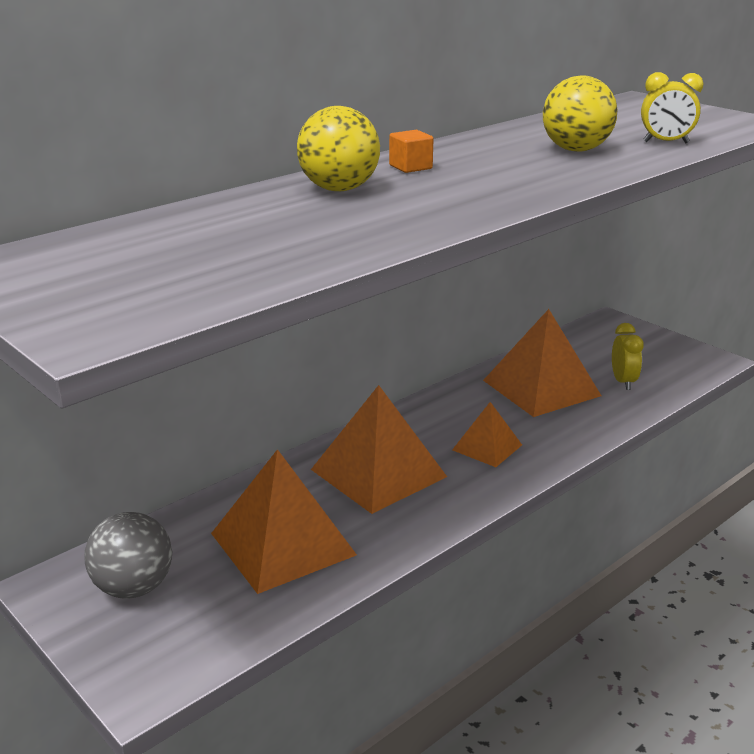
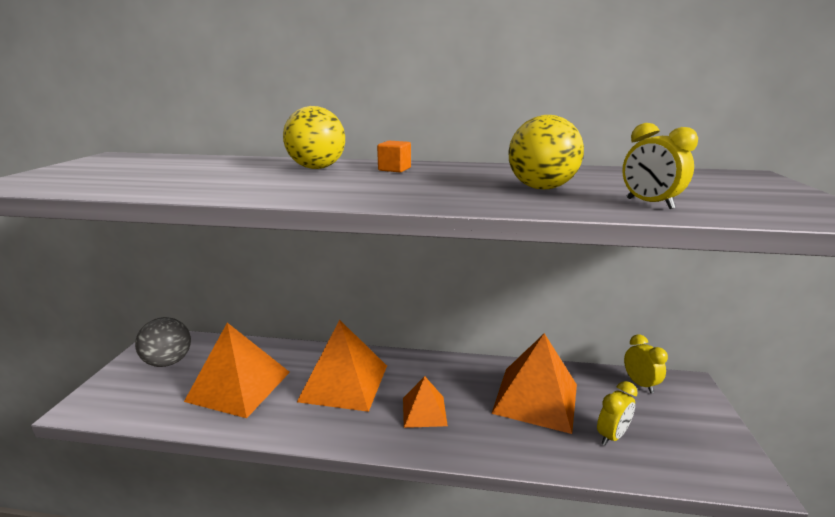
camera: 50 degrees right, 5 degrees down
(583, 337) = (640, 384): none -> yellow clock

